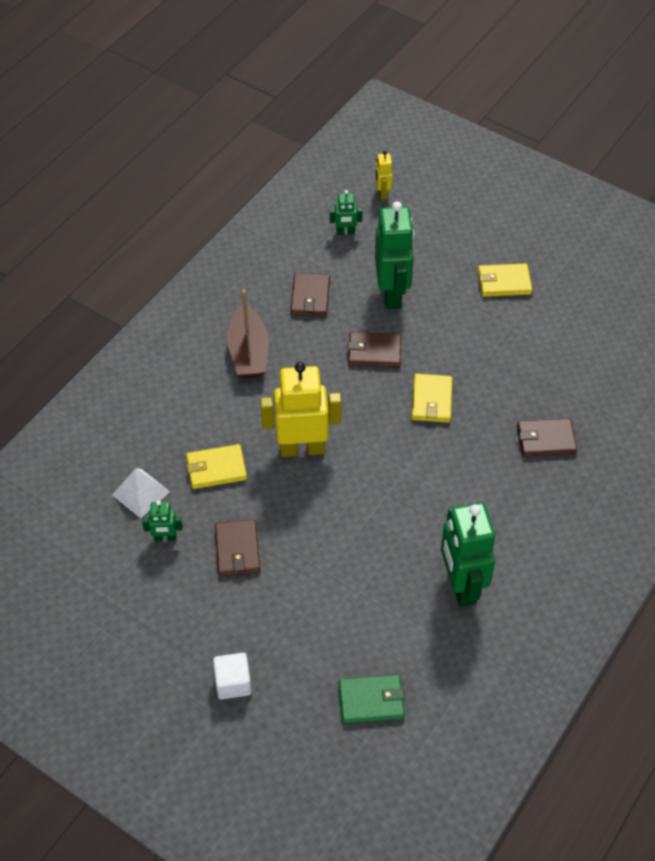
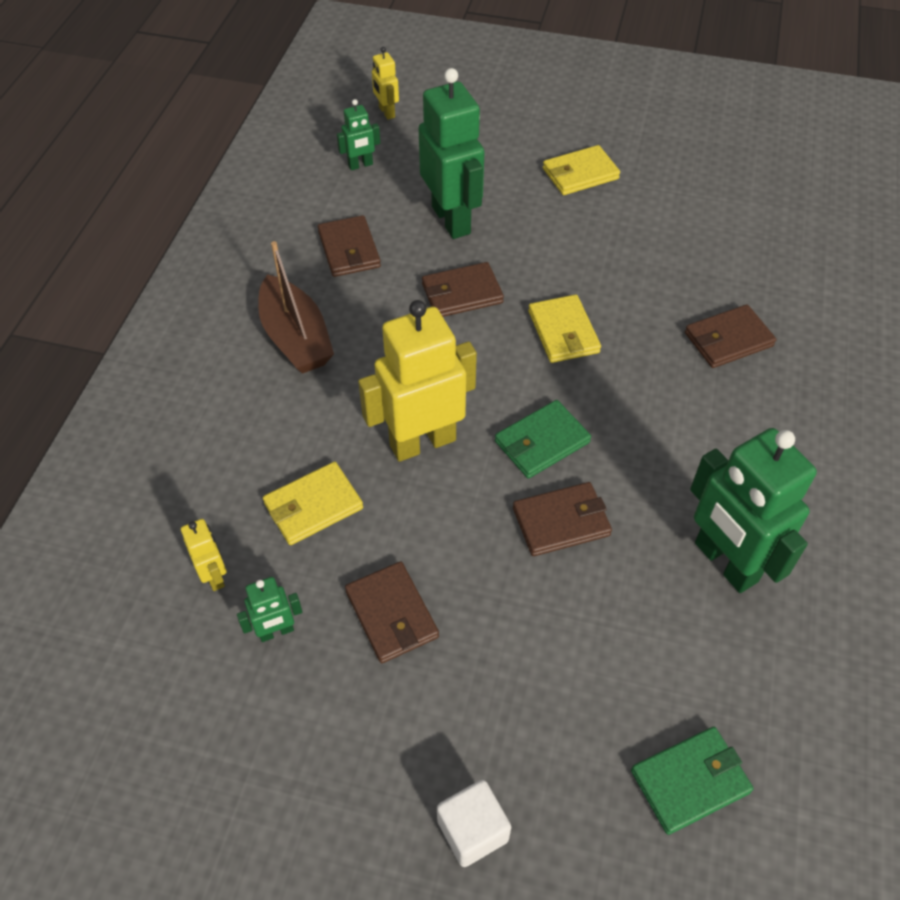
camera: 20 degrees left, 0 degrees up
(141, 493) = (214, 576): white pyramid -> yellow robot
(368, 527) = (561, 521): none -> brown wallet
(380, 472) = (542, 442): none -> green wallet

